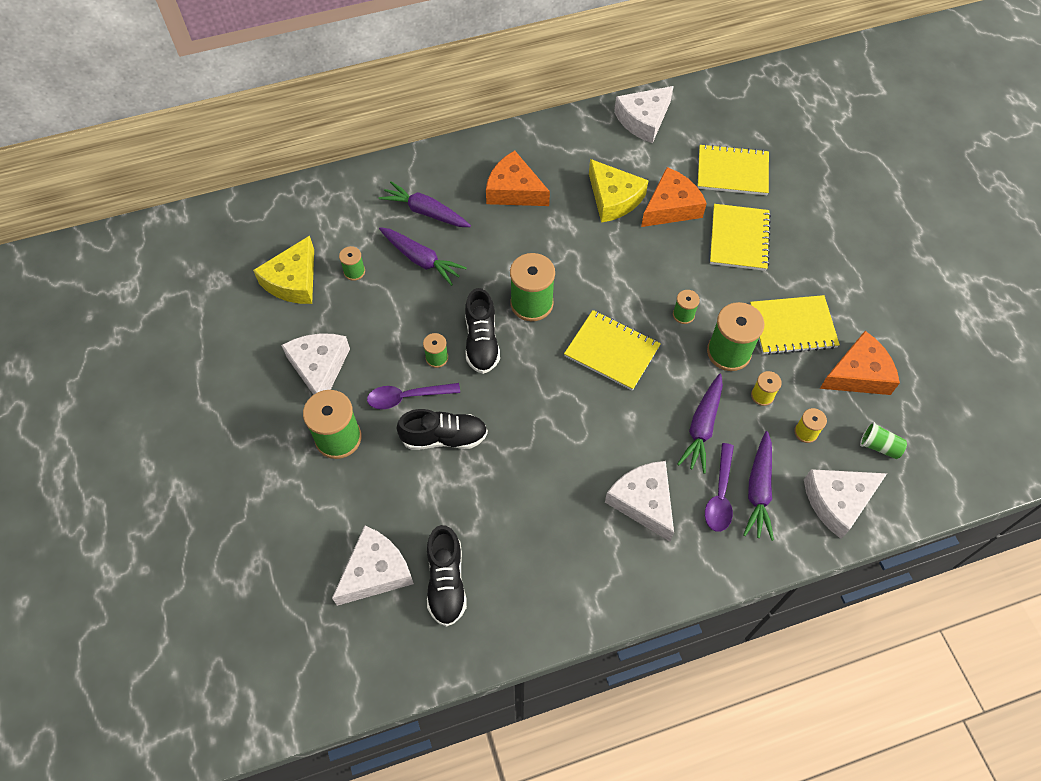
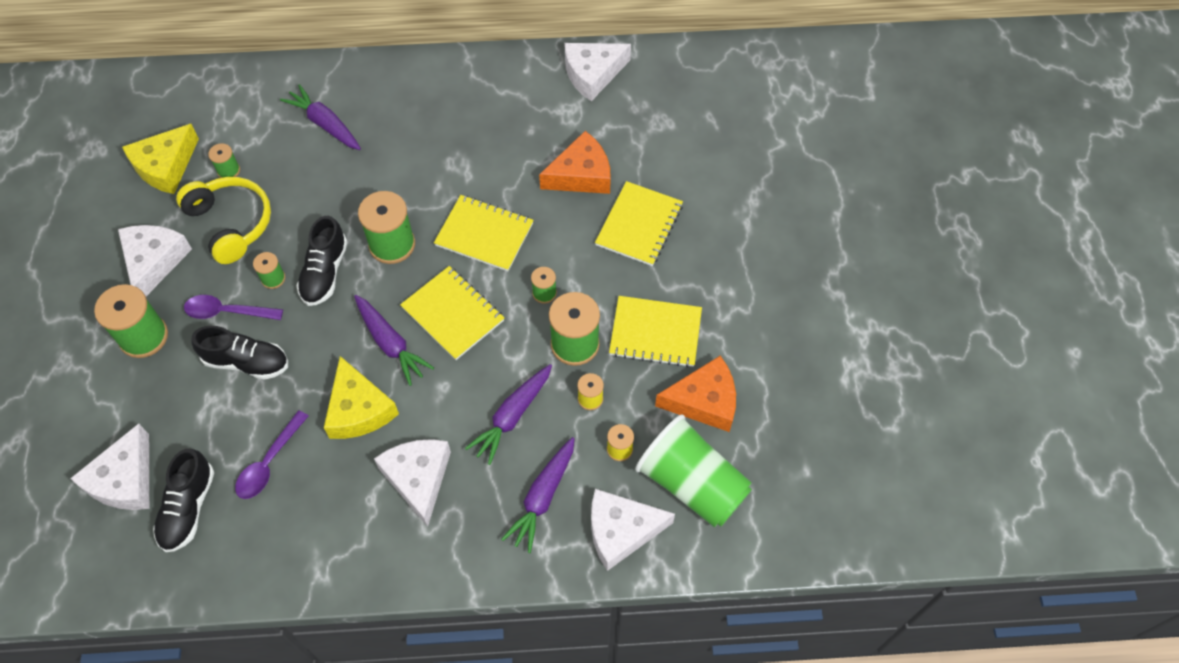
camera: 15 degrees right, 0 degrees up
(376, 571) = (125, 480): white cheese -> white cheese turned 135 degrees clockwise
(377, 318) = (231, 223): none -> yellow headphones
(421, 260) = (300, 173): purple carrot -> purple carrot (390, 343)
(514, 190) = (424, 121): orange cheese -> none
(613, 198) = (524, 152): yellow cheese -> yellow cheese (359, 409)
(720, 495) = (500, 492): purple spoon -> purple spoon (269, 462)
(732, 172) = (663, 151): yellow notebook -> yellow notebook (484, 234)
(879, 446) = (692, 484): green cup -> green cup, size x2.38

